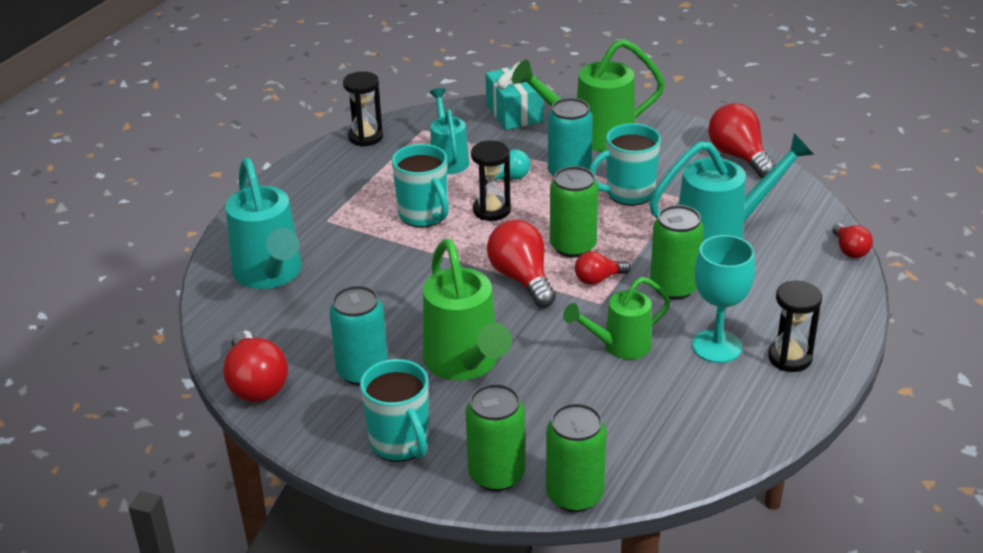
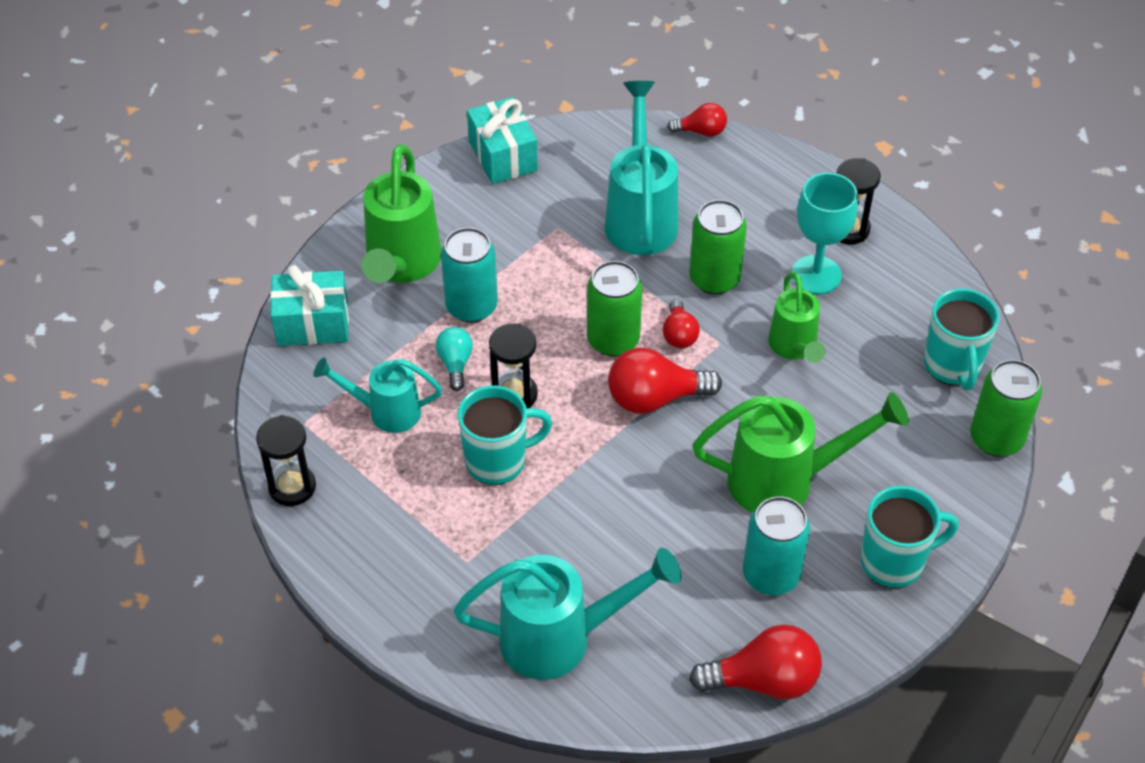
camera: 75 degrees left, 15 degrees up
(496, 475) = (956, 492): green can -> none
(628, 193) = (533, 266): turquoise mug -> turquoise mug (952, 366)
(739, 156) = (502, 156): red light bulb -> turquoise gift

